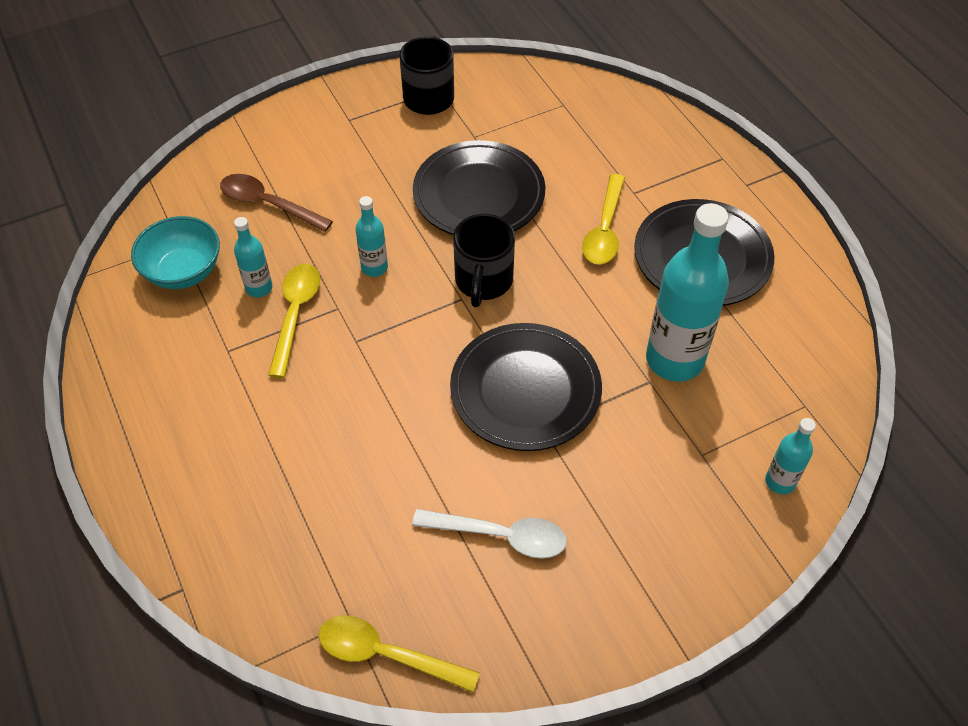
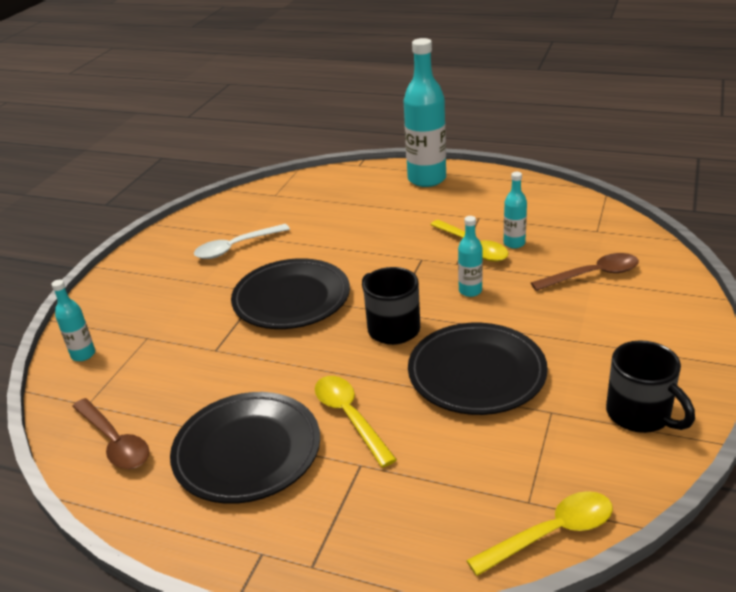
camera: 140 degrees right, 20 degrees down
(183, 271) = (565, 224): turquoise bowl -> none
(386, 654) = (246, 197): yellow spoon -> yellow spoon (551, 533)
(674, 359) = (208, 371): turquoise bottle -> turquoise bottle (427, 179)
(800, 342) = (115, 442): none -> brown spoon

